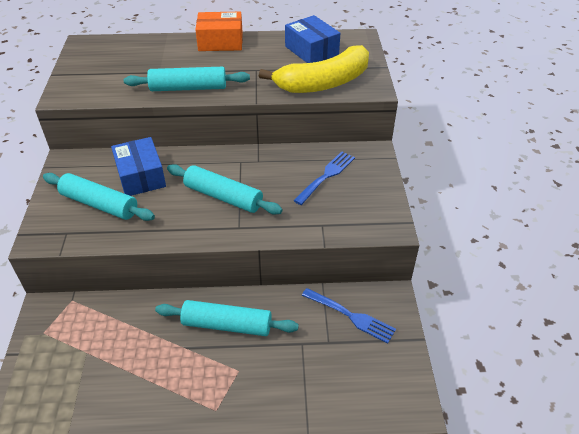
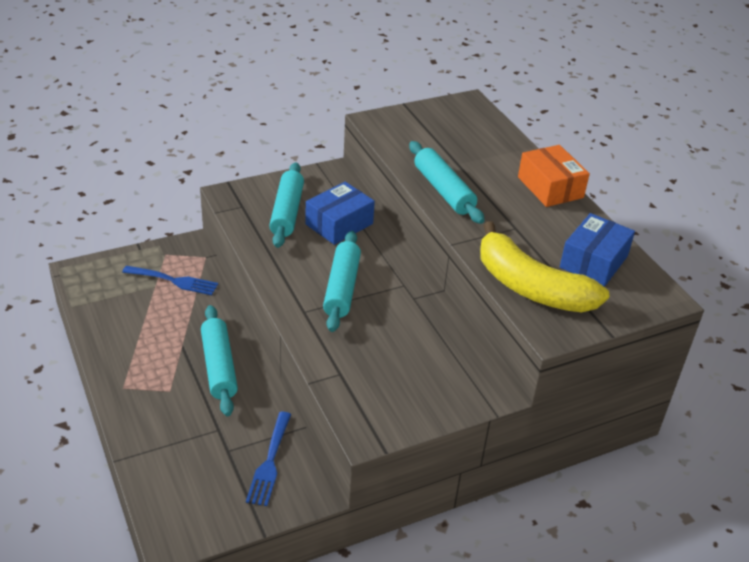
camera: 65 degrees right, 5 degrees down
(326, 176) = (422, 359): blue fork -> blue fork (173, 281)

